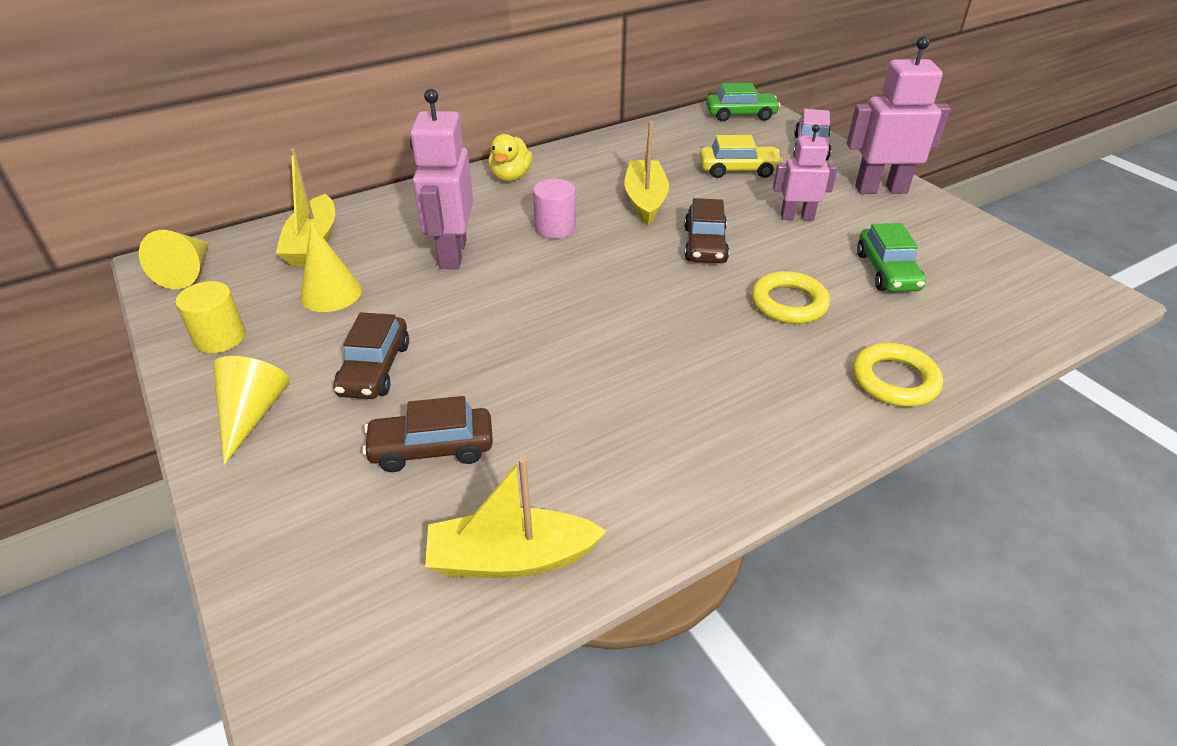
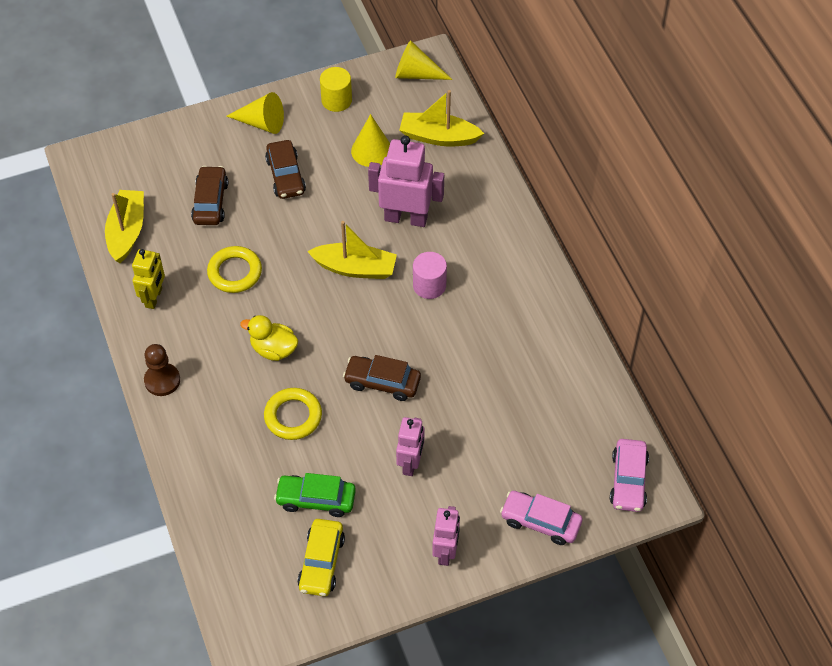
camera: 100 degrees right, 15 degrees up
(375, 369) = (286, 176): brown car -> brown car turned 120 degrees counterclockwise
(511, 177) = (520, 263): yellow duck -> yellow duck (273, 349)
(645, 200) = (461, 355): yellow boat -> yellow boat (355, 268)
(651, 483) = (154, 297): none -> yellow robot
(738, 170) = (504, 442): yellow car -> yellow car (321, 562)
(740, 115) = (628, 480): green car -> pink car
(803, 439) = (162, 380): none -> brown pawn
(880, 189) = (445, 552): pink robot -> pink robot, size x0.62
(894, 380) = (196, 451): yellow ring -> yellow ring (235, 272)

